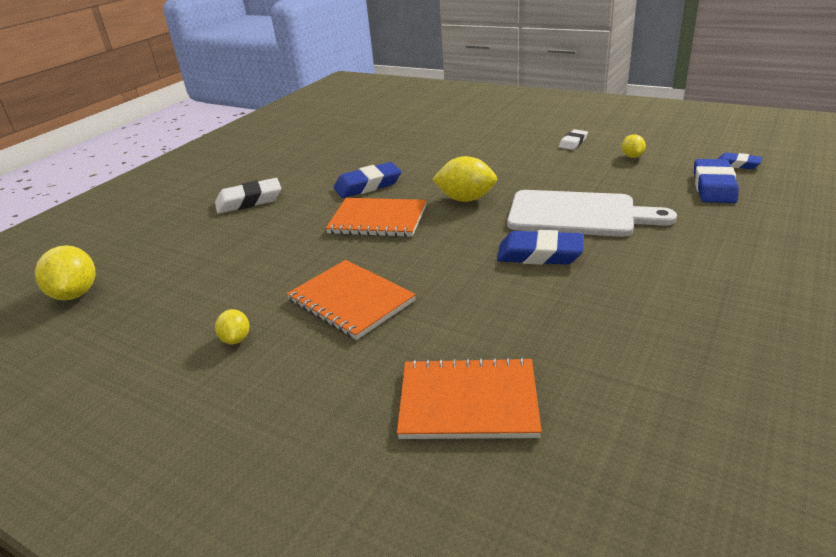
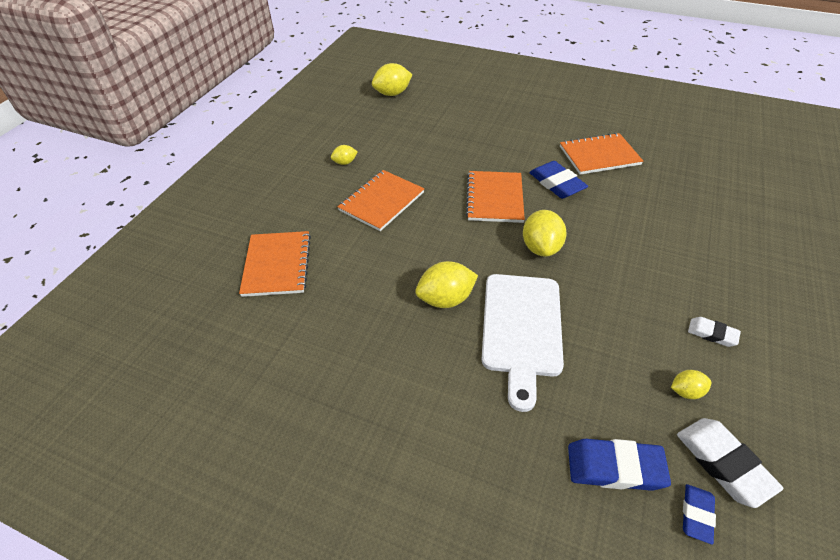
camera: 80 degrees right, 15 degrees up
(249, 201) = (516, 127): white eraser -> white eraser (723, 463)
(332, 162) = (599, 155): none -> orange notebook
(539, 254) = (445, 299): blue eraser -> yellow lemon

